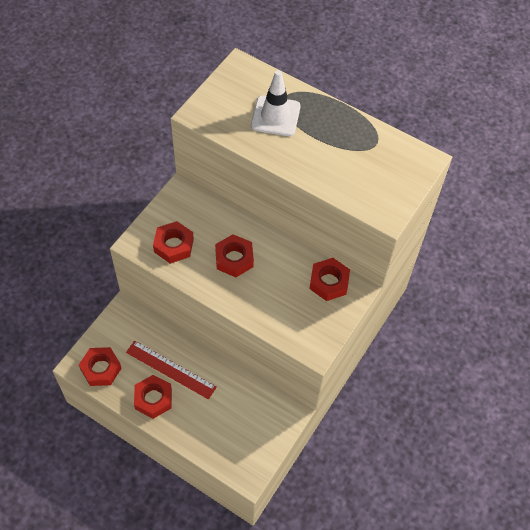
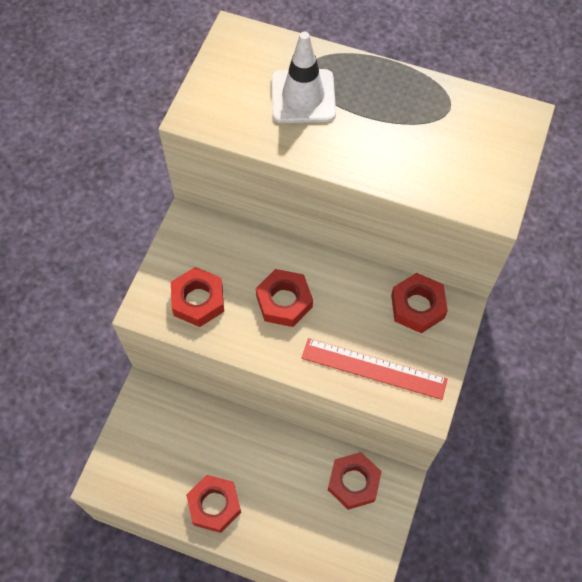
camera: 10 degrees left, 5 degrees up
(101, 369) = (134, 480): red nut -> red nut (353, 482)
(170, 369) = (226, 459): red ruler -> red ruler (374, 368)

